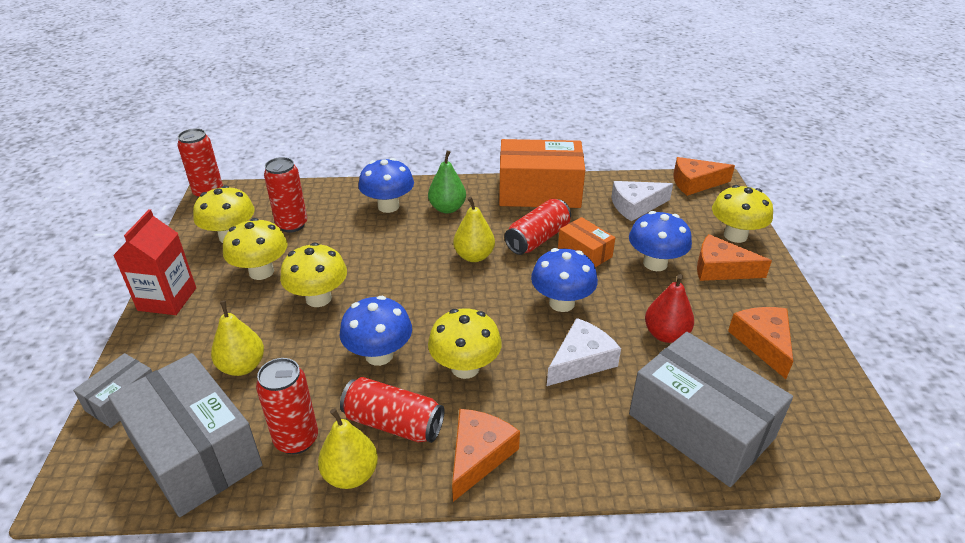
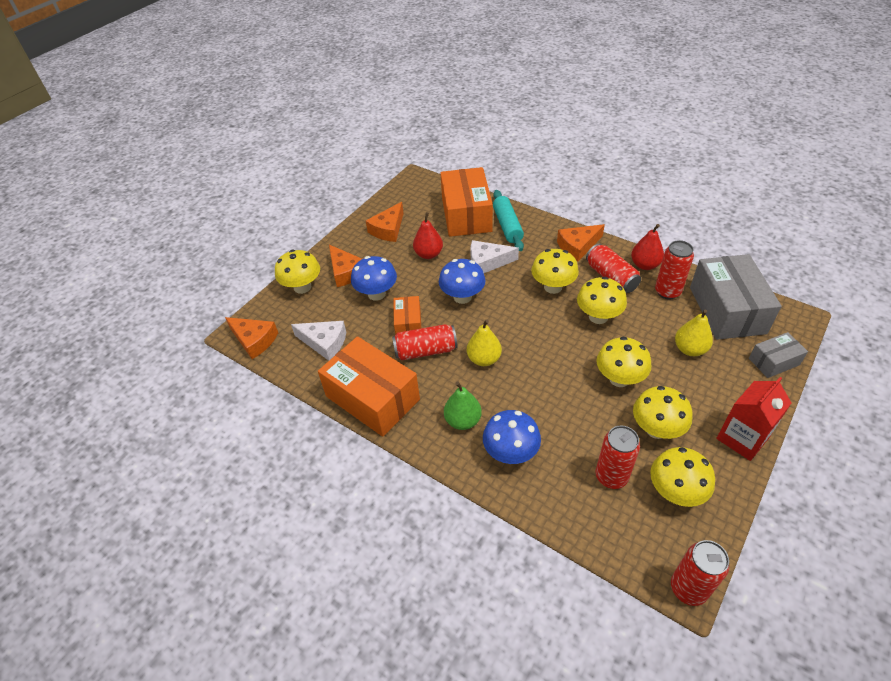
camera: 140 degrees left, 10 degrees up
(351, 474) = (644, 265): yellow pear -> red pear
(379, 355) = (598, 317): blue mushroom -> yellow mushroom
(618, 438) = (507, 226): none -> turquoise rolling pin
(700, 426) = (466, 215): grey box -> orange box

